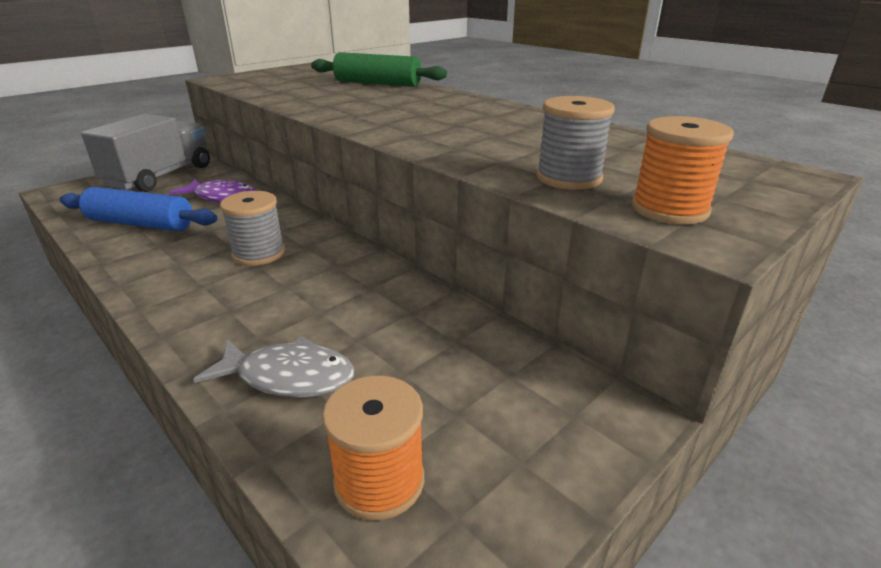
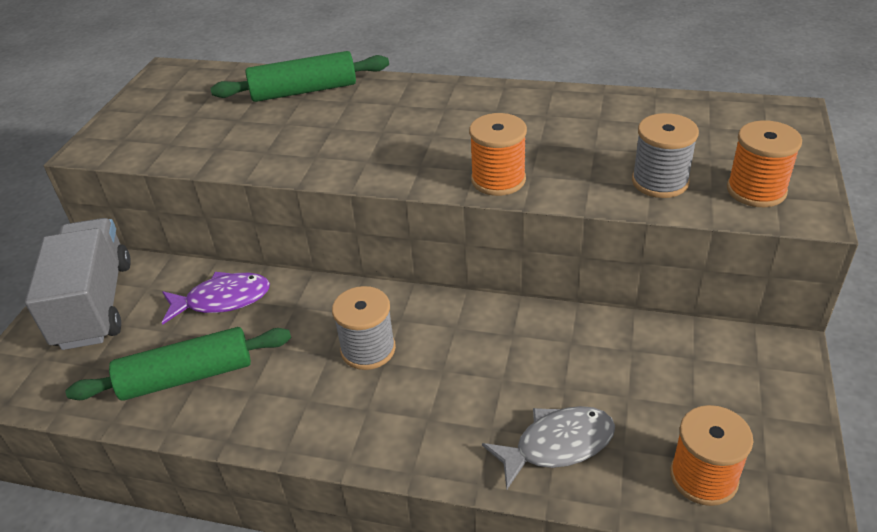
camera: 30 degrees left, 10 degrees up
(141, 224) = (187, 376): blue rolling pin -> green rolling pin
(425, 143) = (498, 180): none -> orange spool

